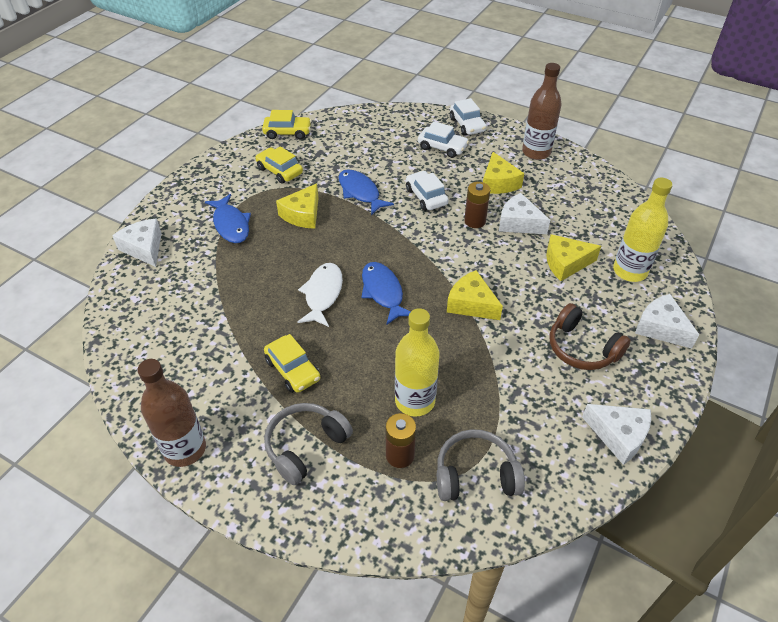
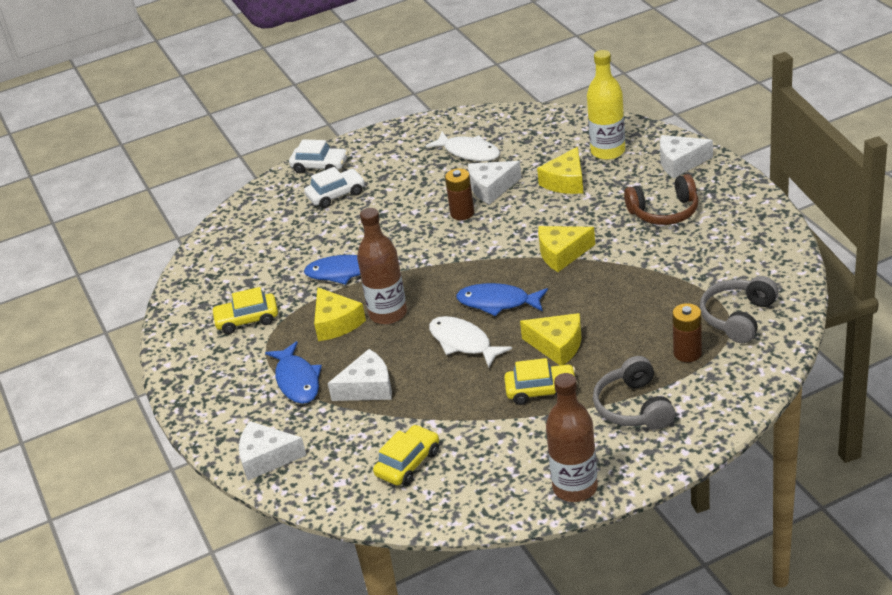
camera: 50 degrees left, 10 degrees down
(231, 224) = (297, 380): blue fish -> blue fish turned 60 degrees clockwise
(287, 132) = (186, 295): yellow car -> yellow car (408, 463)
(415, 401) = (639, 325): yellow bottle -> none
(426, 197) = (397, 231): white car -> none
(498, 183) = (426, 179): yellow cheese -> yellow cheese (557, 345)
(536, 152) = (409, 140): brown bottle -> brown bottle (388, 314)
(551, 190) = (468, 152): none -> white fish
(619, 435) = (761, 229): white cheese -> white cheese (368, 387)

